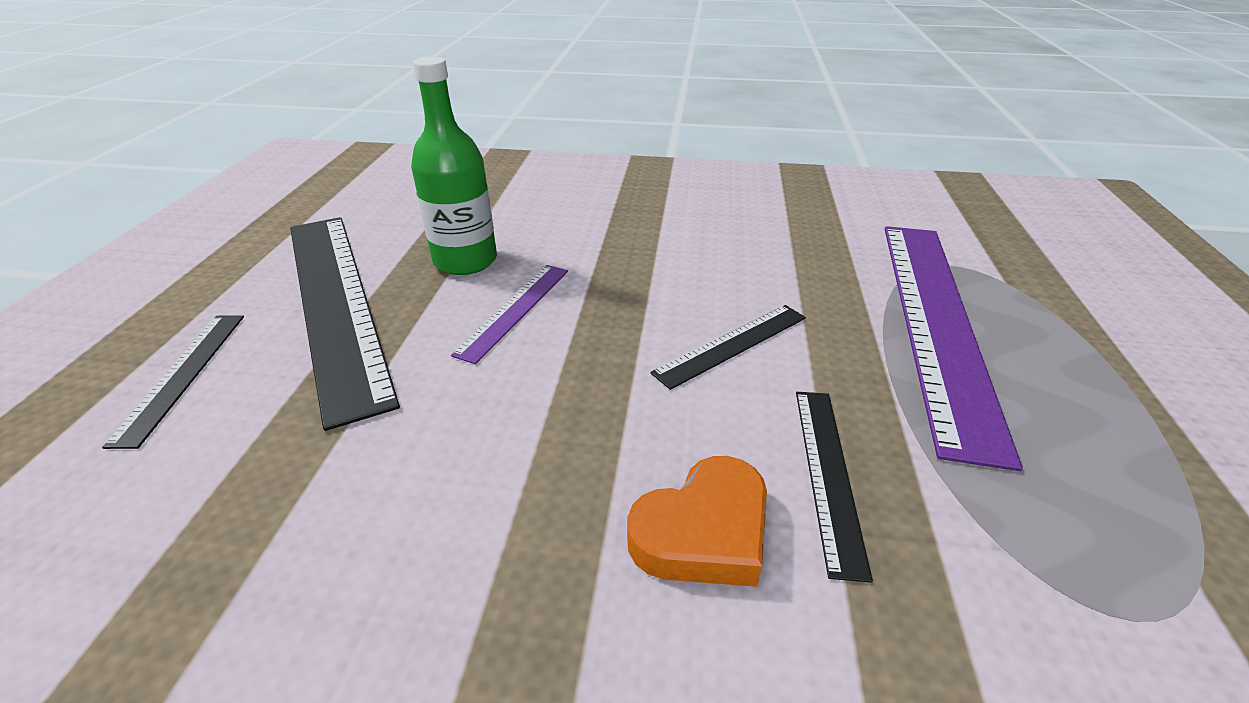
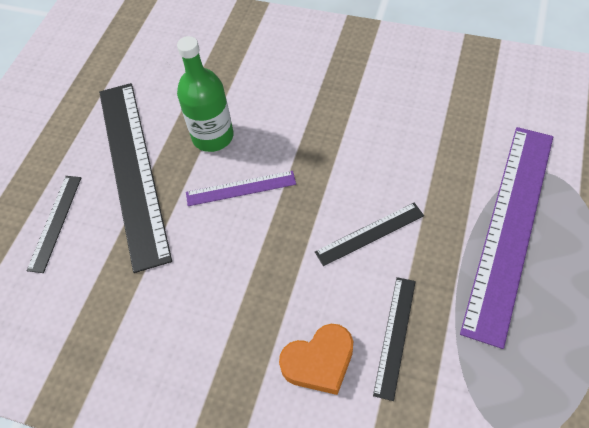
camera: 15 degrees right, 20 degrees up
(514, 310) = (241, 188): purple ruler -> purple ruler turned 45 degrees clockwise

